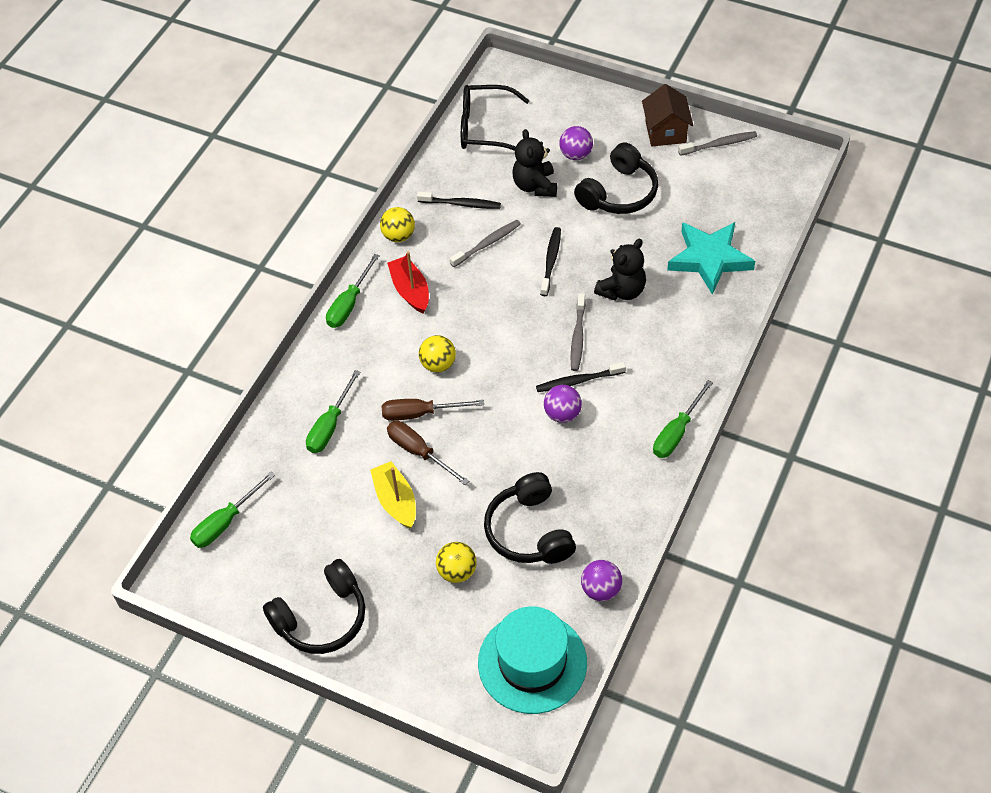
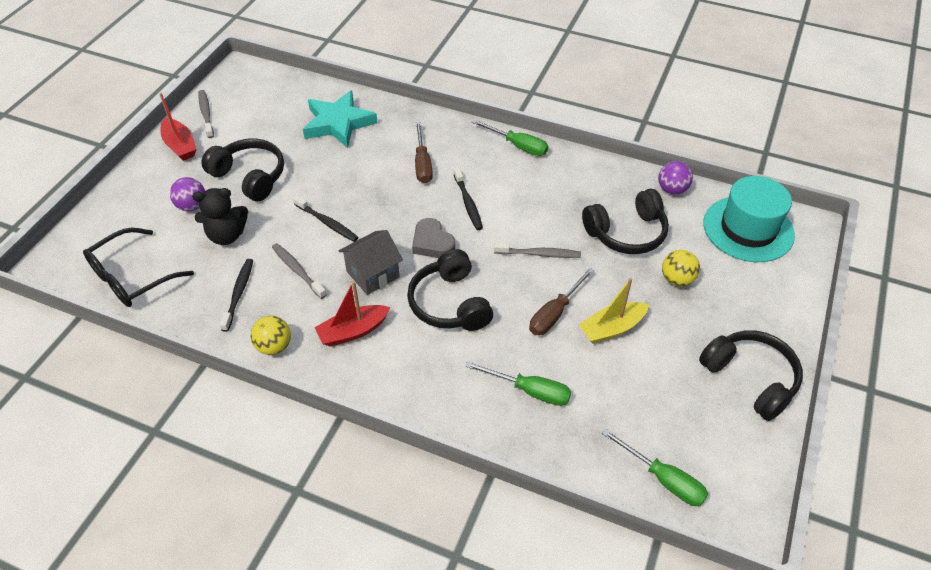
camera: 95 degrees left, 5 degrees down
(349, 304) = (367, 386): green screwdriver -> none
(420, 413) = (509, 315): brown screwdriver -> brown screwdriver (422, 164)
(438, 364) = (450, 303): yellow ball -> black headphones
(479, 302) = (373, 274): none -> grey house
(484, 128) = (131, 278): black glasses -> black glasses turned 45 degrees clockwise
(520, 349) = (432, 243): none -> grey heart
(551, 261) = (327, 223): black toothbrush -> black toothbrush turned 150 degrees counterclockwise
(562, 414) = (504, 213): purple ball -> none
(578, 337) = (419, 204): grey toothbrush -> grey toothbrush (539, 254)
(622, 290) = (368, 175): black teddy bear -> none
(665, 132) = (180, 146): brown house -> red boat

